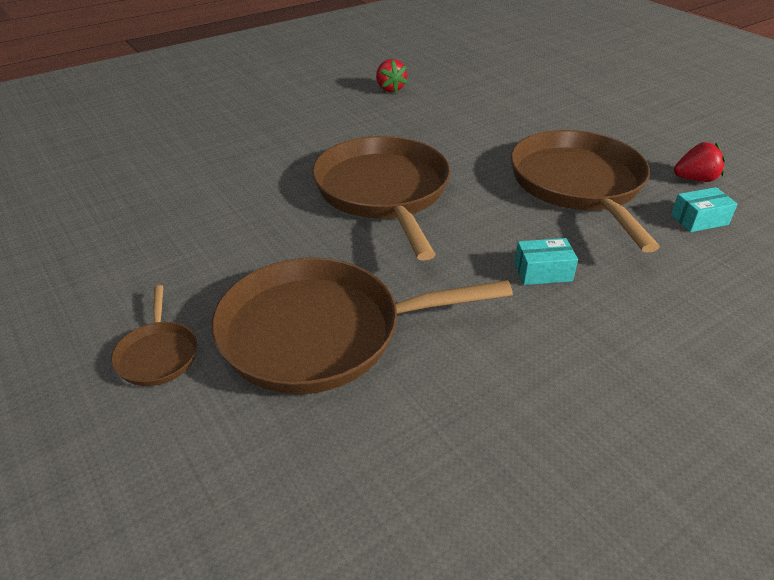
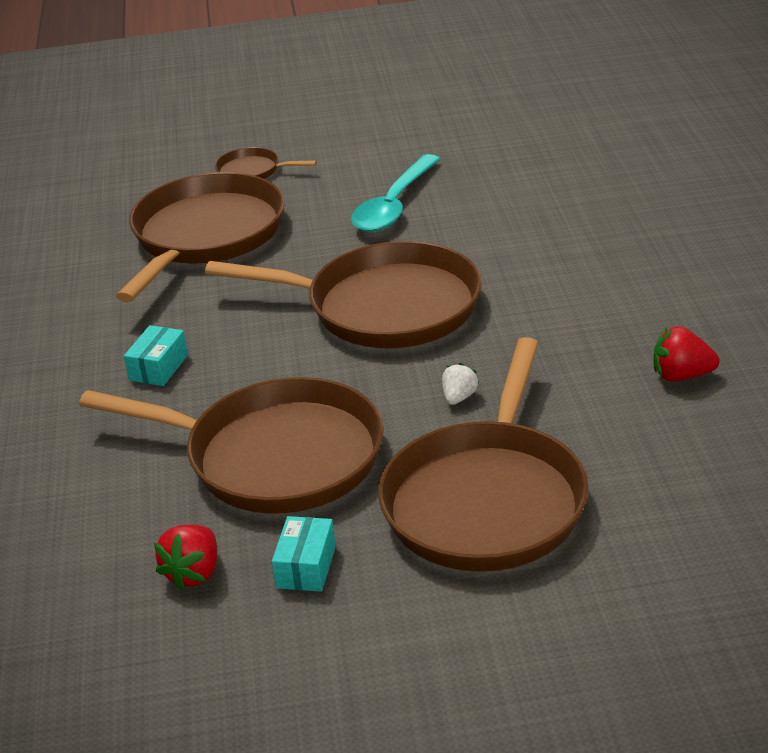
camera: 120 degrees right, 5 degrees down
(221, 230) = (394, 205): none -> turquoise spoon
(463, 141) = (459, 397): none -> white strawberry
(539, 115) = (486, 500): none -> brown pan
(699, 220) = (121, 523): turquoise box -> turquoise box (306, 567)

